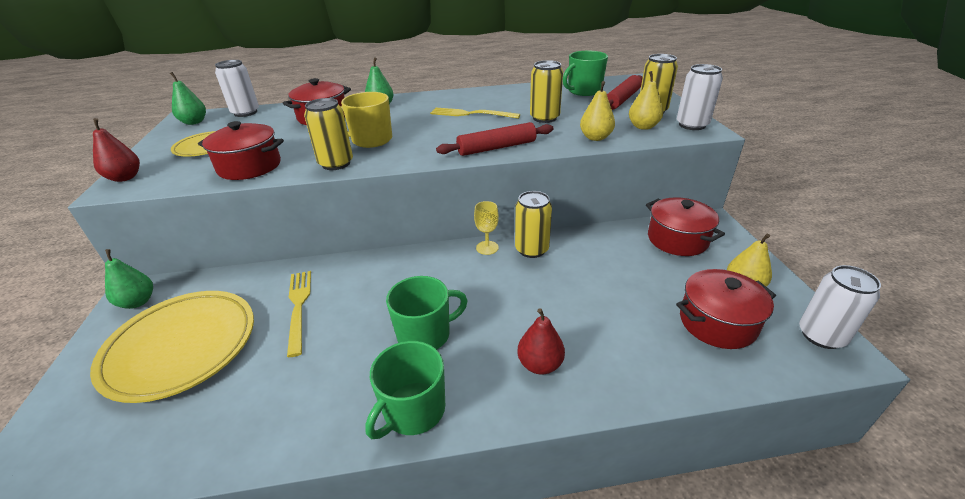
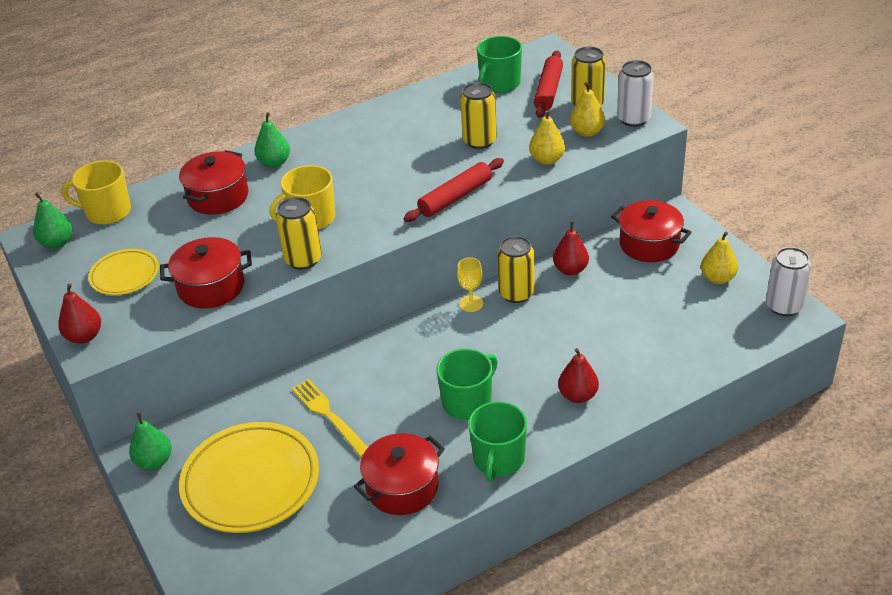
camera: 20 degrees left, 5 degrees up
(245, 113) = (107, 212): white can -> yellow mug
(471, 114) = (393, 152): yellow fork -> none
(591, 242) = (570, 270): none -> red pear
(717, 322) = (704, 318): red pot -> red pot (402, 487)

